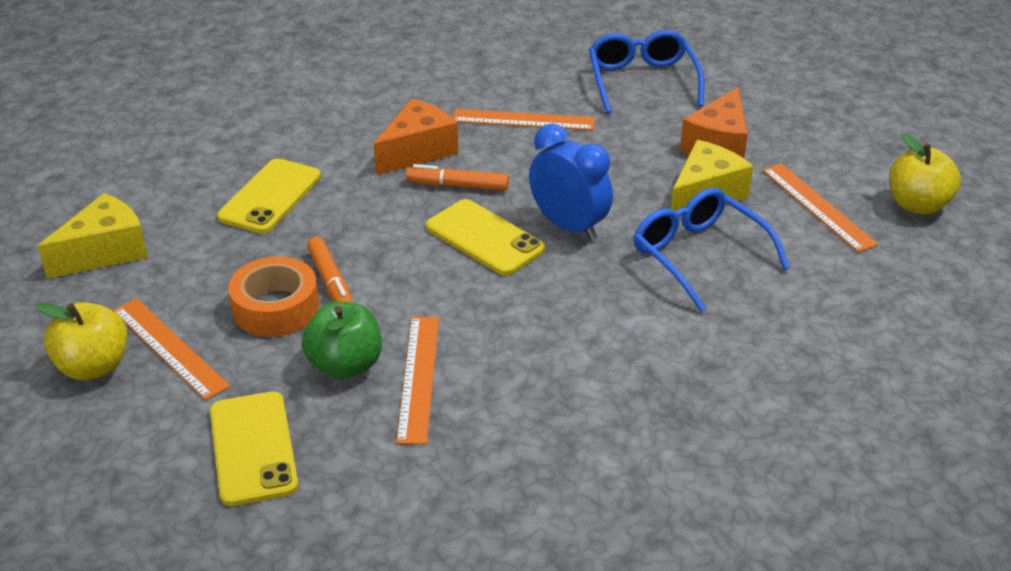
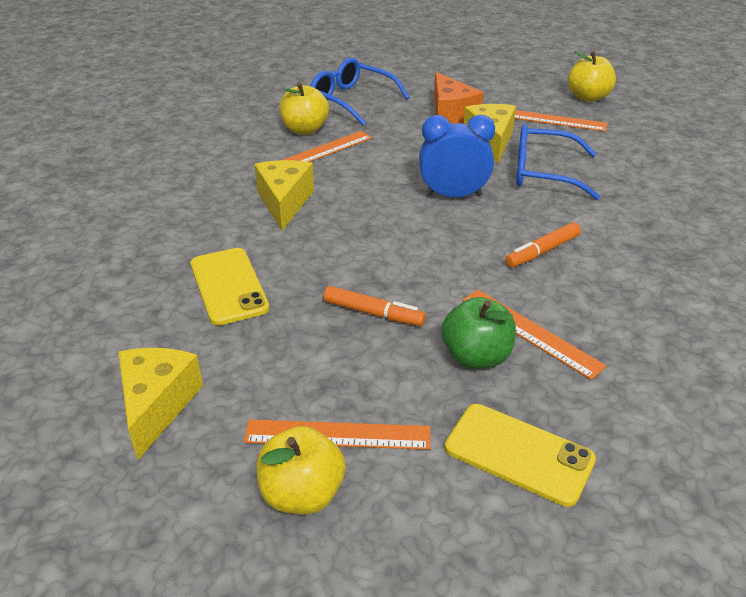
camera: 45 degrees left, 0 degrees up
(276, 308) = (365, 354): orange tape -> none
(417, 151) = (284, 202): orange cheese -> yellow cheese
(458, 186) = (348, 208): orange marker -> orange marker (542, 251)
(485, 238) = (419, 229): yellow phone -> none
(547, 90) = (305, 129): none -> yellow apple

